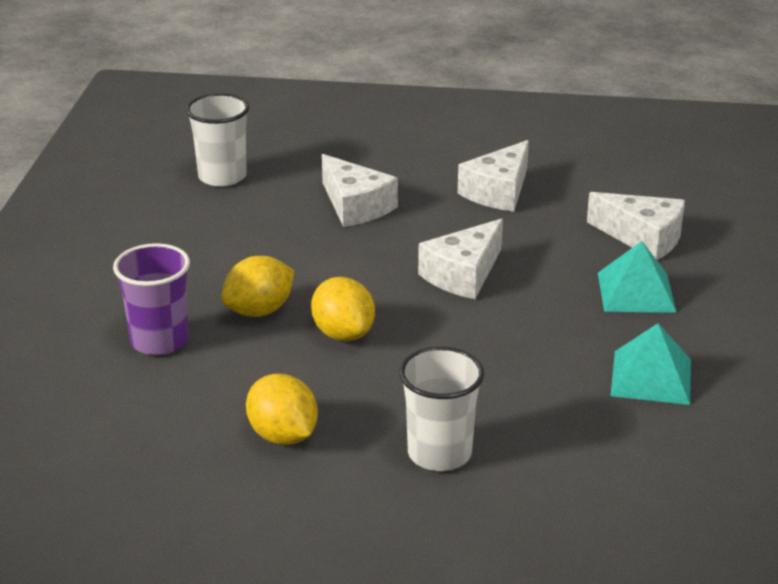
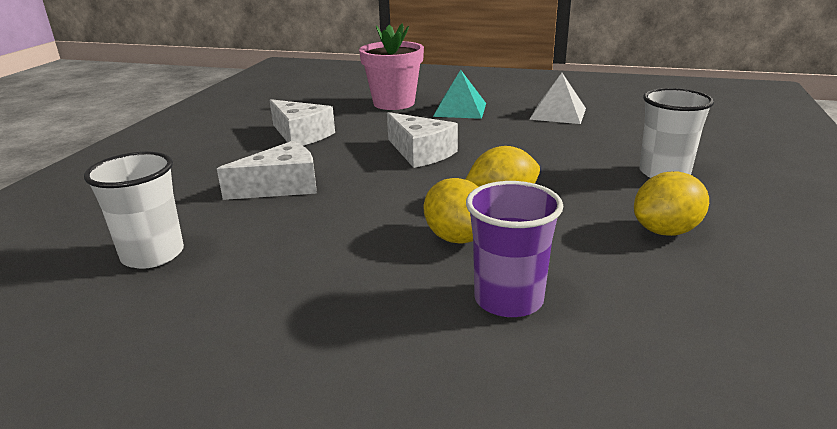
camera: 80 degrees left, 5 degrees down
(643, 238) = (394, 103): white cheese -> pink flower pot
(651, 377) = (558, 113): turquoise pyramid -> white pyramid

